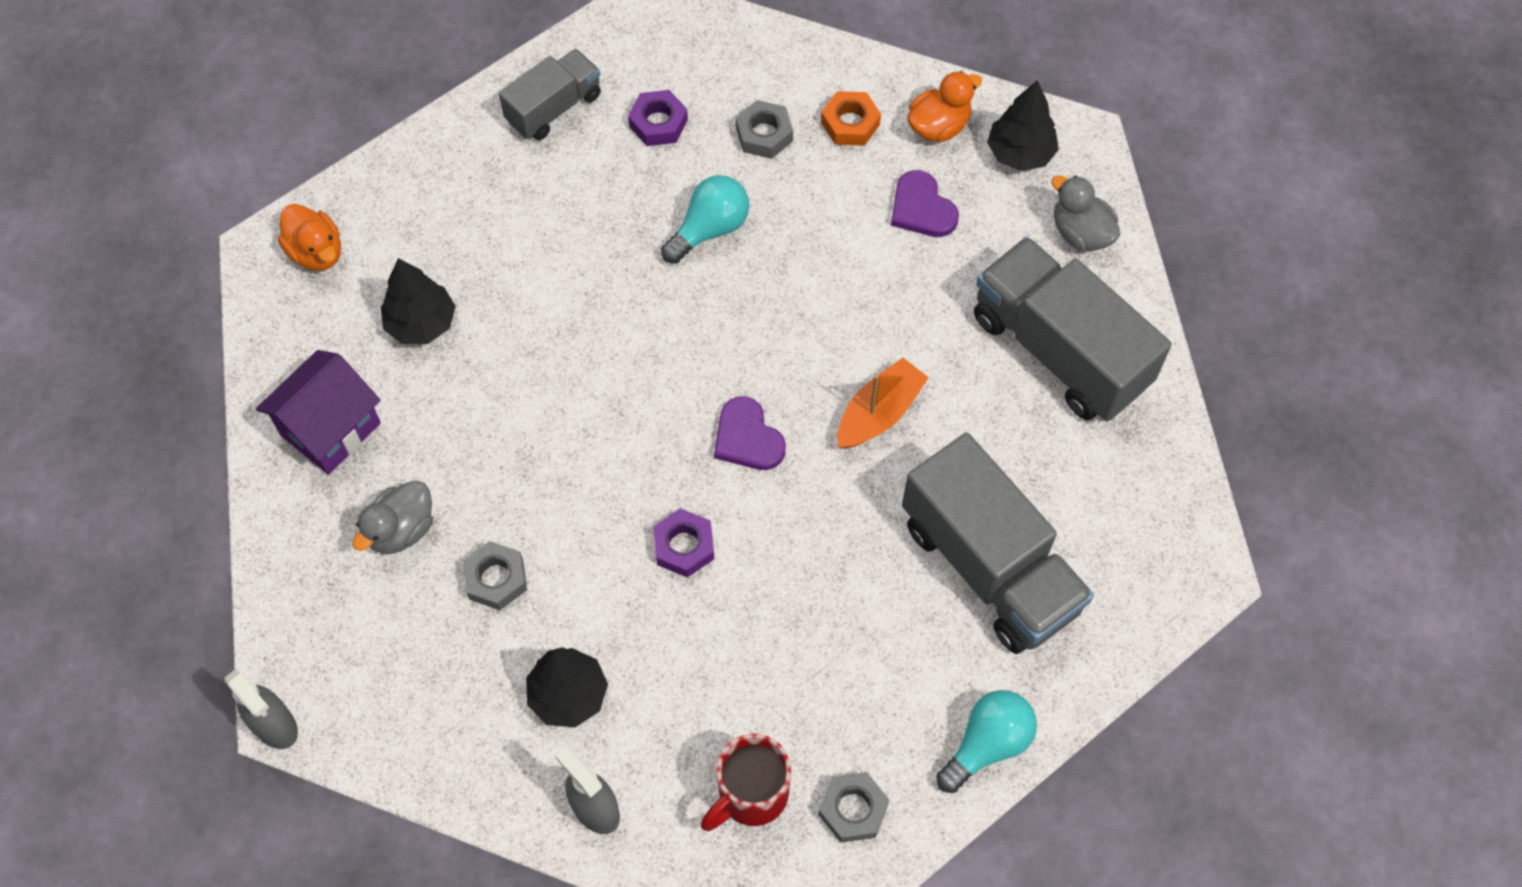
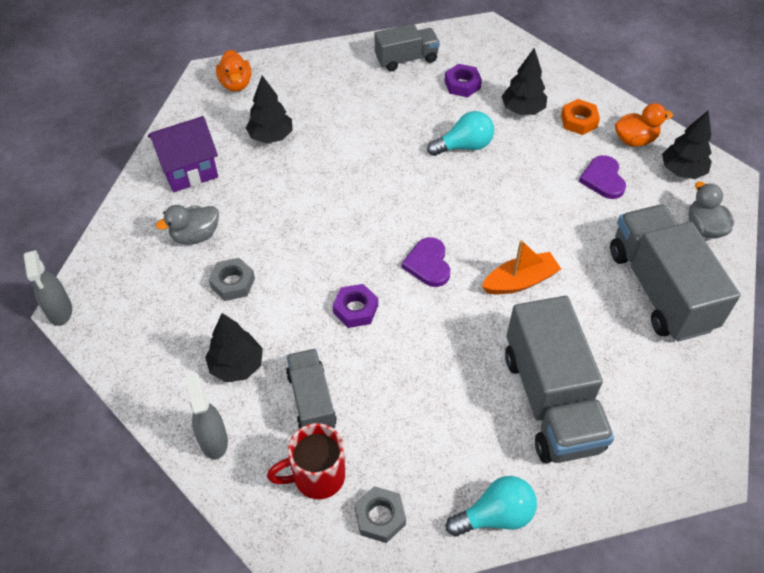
camera: 25 degrees right, 10 degrees down
(692, 699) = (311, 400): none -> grey truck
(764, 134) = (522, 110): grey nut -> black tree

